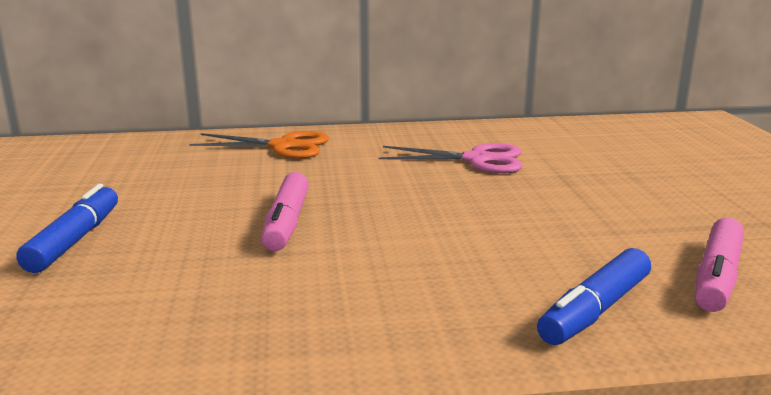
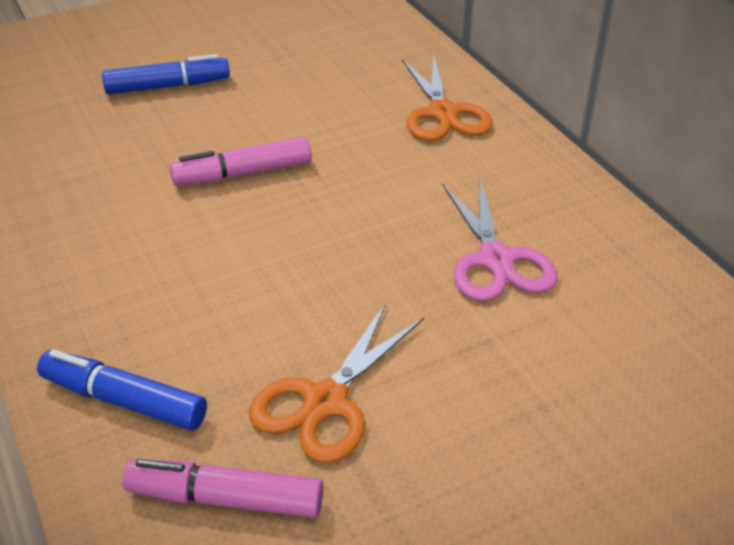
camera: 70 degrees right, 20 degrees up
(612, 229) = (325, 402): none -> orange scissors

